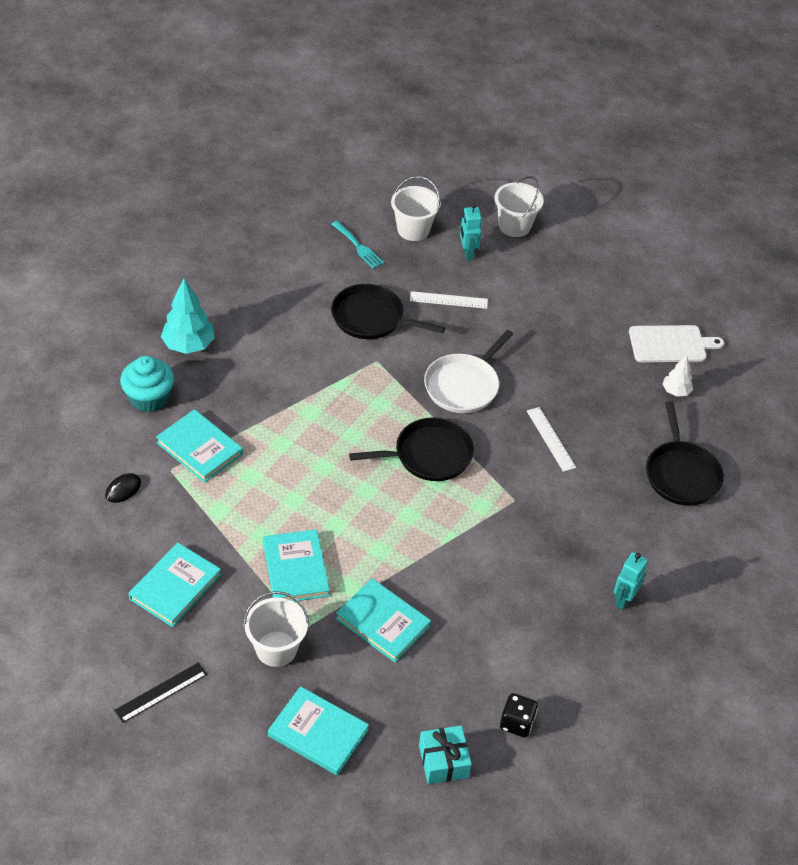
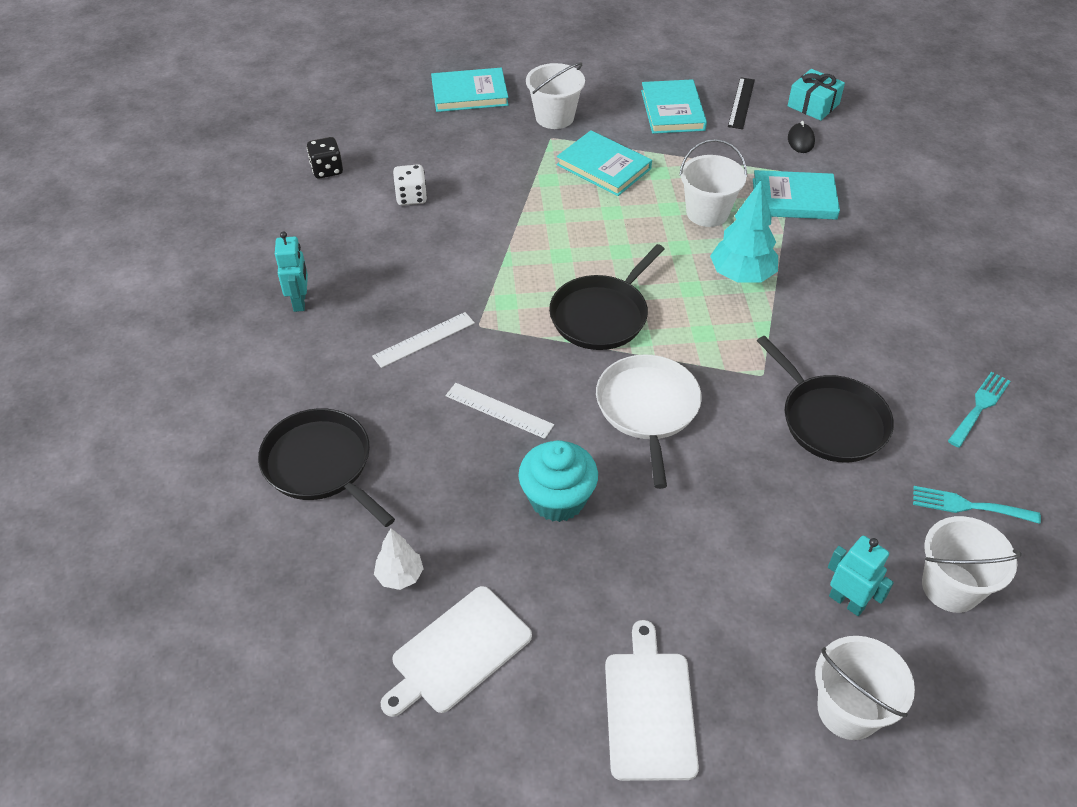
camera: 145 degrees right, 0 degrees up
(149, 398) = (891, 209): turquoise cupcake -> turquoise cupcake (557, 499)
(161, 692) = (599, 60): black ruler -> black ruler (741, 103)
(188, 345) = (937, 271): turquoise tree -> turquoise tree (741, 276)
(271, 479) = (707, 213): none -> white bucket
(284, 274) = (979, 407): none -> turquoise fork
(371, 318) = (830, 420): black pan -> black pan turned 75 degrees clockwise
(383, 622) = (495, 172): turquoise book -> none
(443, 761) = (364, 123): turquoise gift -> turquoise gift (813, 105)
(448, 300) = (784, 507): white ruler -> white ruler (424, 339)
(470, 643) = (411, 197): none -> white dice
(600, 275) = (649, 709): none -> white cutting board

